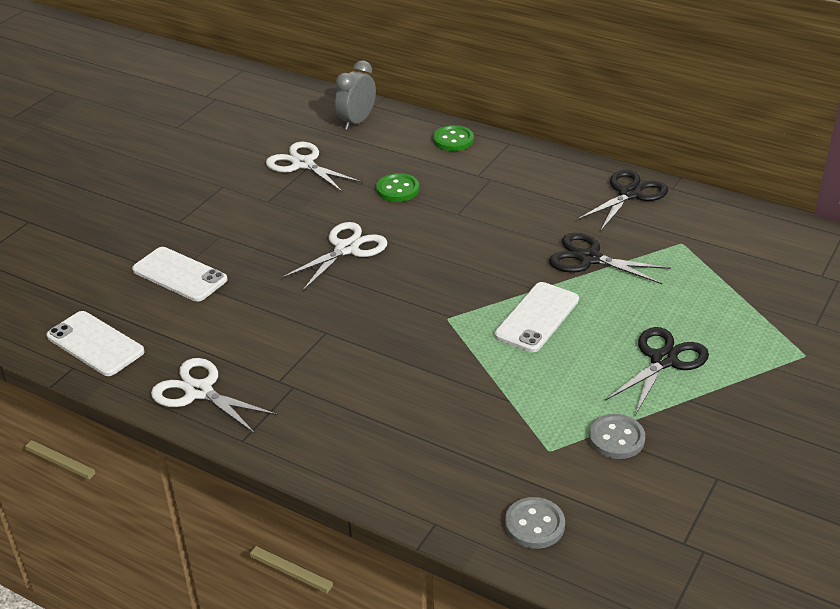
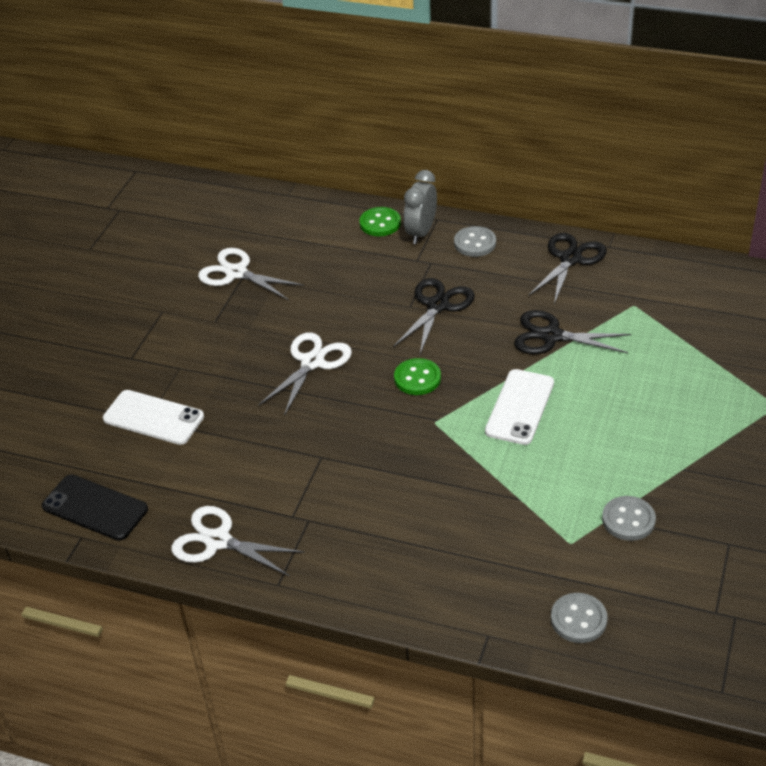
camera: 10 degrees left, 5 degrees up
(95, 344) = (95, 508): white phone -> black phone
(356, 122) = (275, 216): grey clock -> grey clock (421, 232)
(397, 189) = (342, 288): green button -> green button (417, 378)
(539, 168) = (475, 243): none -> grey button
(663, 360) = (649, 432): black scissors -> black scissors (437, 305)

